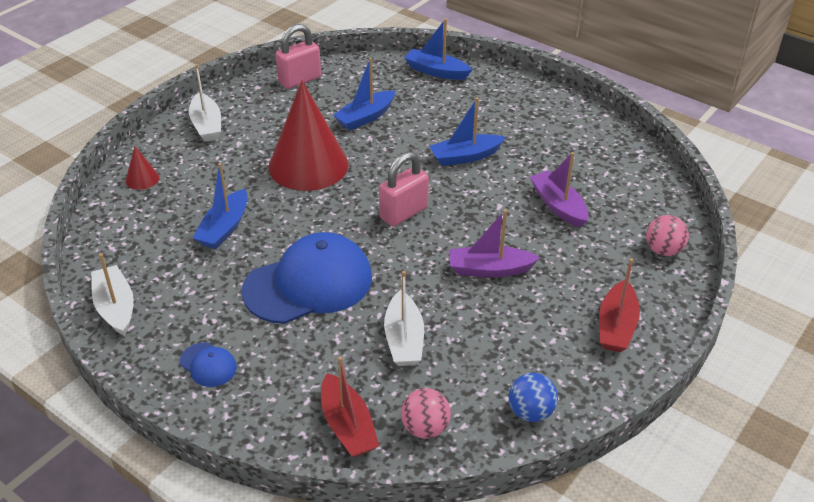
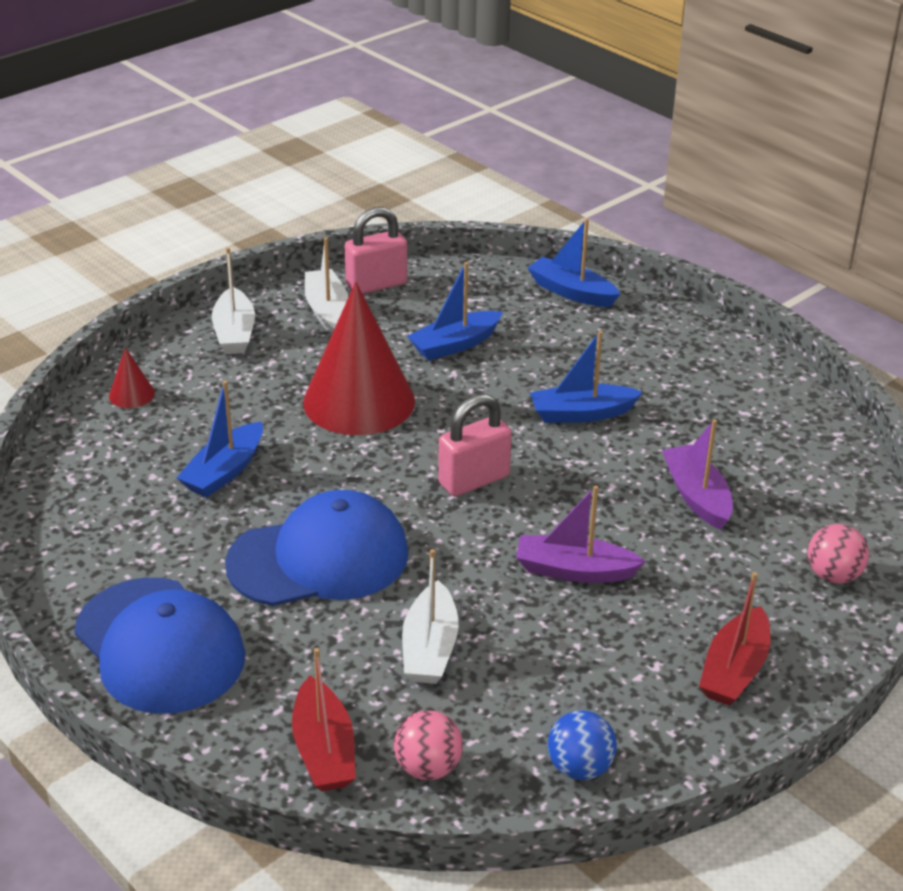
camera: 10 degrees right, 5 degrees down
(115, 307) = (57, 556): white boat -> white boat (326, 310)
(208, 365) = (159, 646): blue cap -> blue cap, size x2.31

